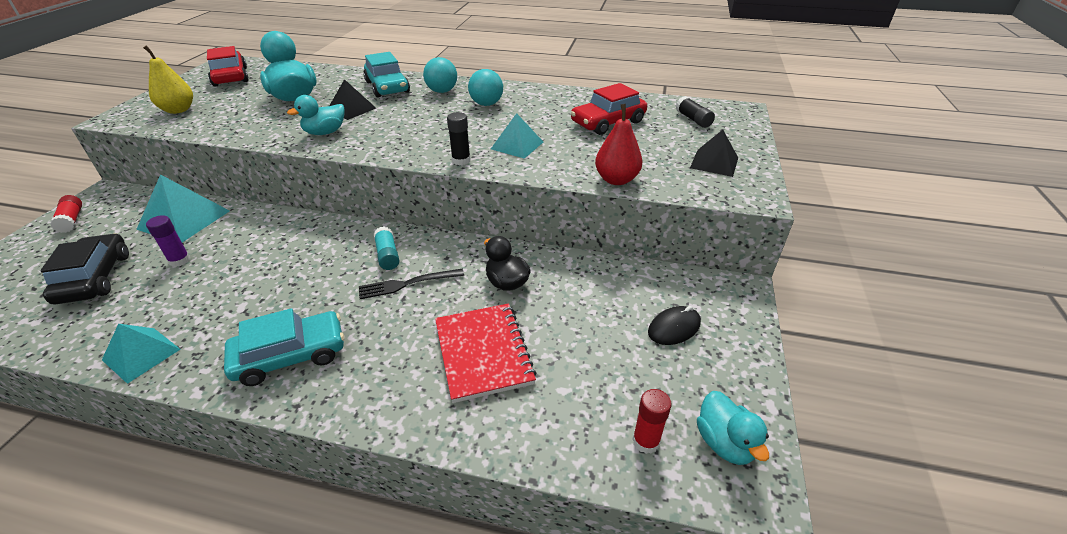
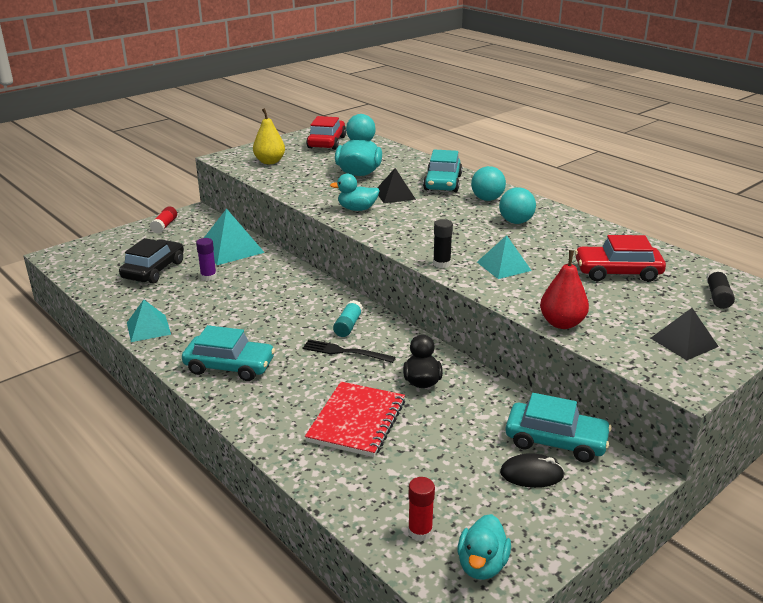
camera: 35 degrees right, 10 degrees down
(661, 287) = (555, 441): none -> turquoise car

